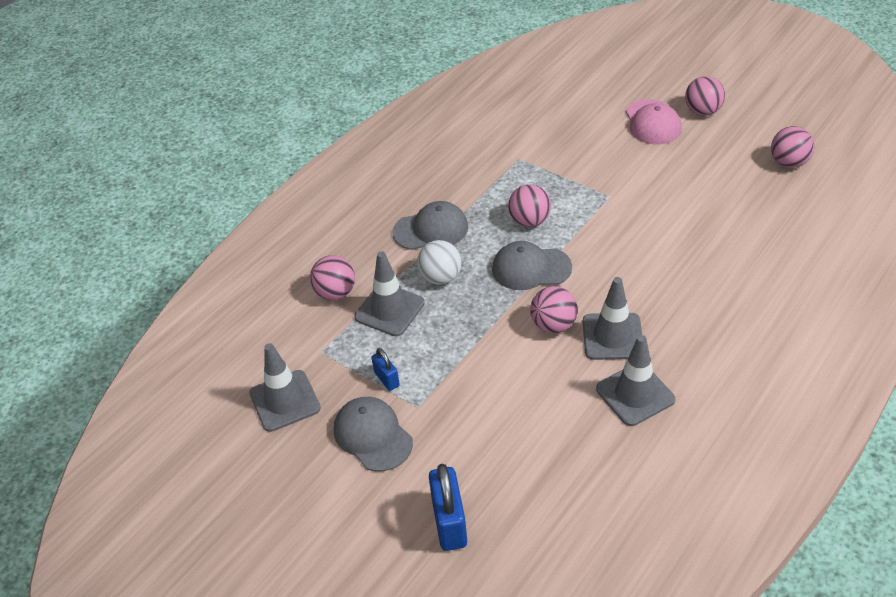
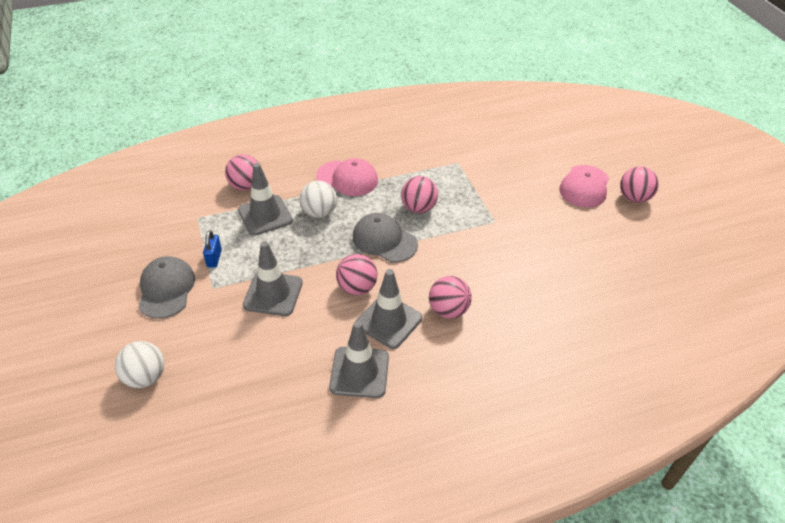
camera: 30 degrees right, 0 degrees up
(285, 401) = (144, 235): grey traffic cone -> grey traffic cone (273, 294)
(431, 229) = (347, 178): grey cap -> pink cap
(449, 523) = (145, 377): blue padlock -> white ball
(788, 163) = (667, 272): pink ball -> pink ball (448, 310)

